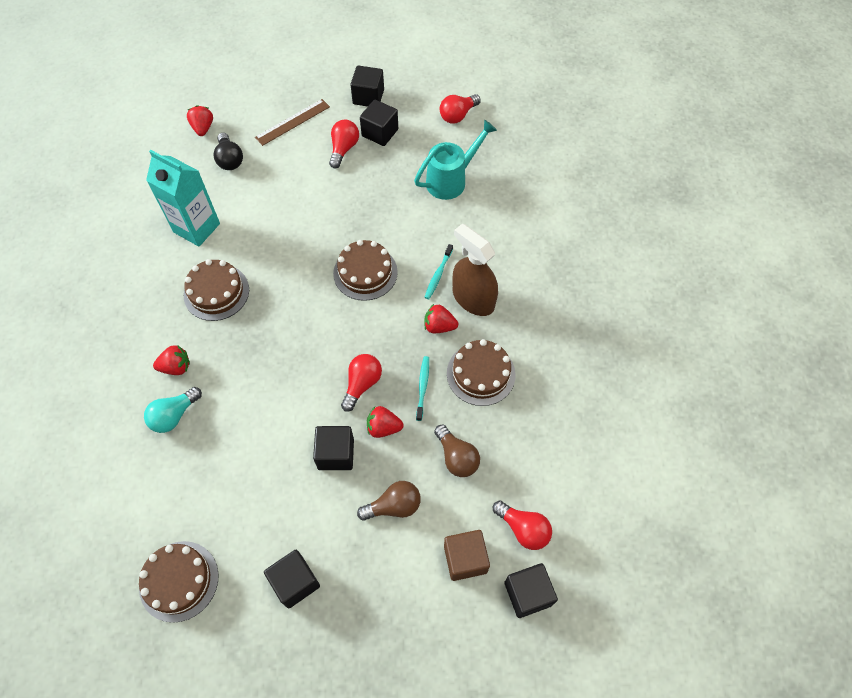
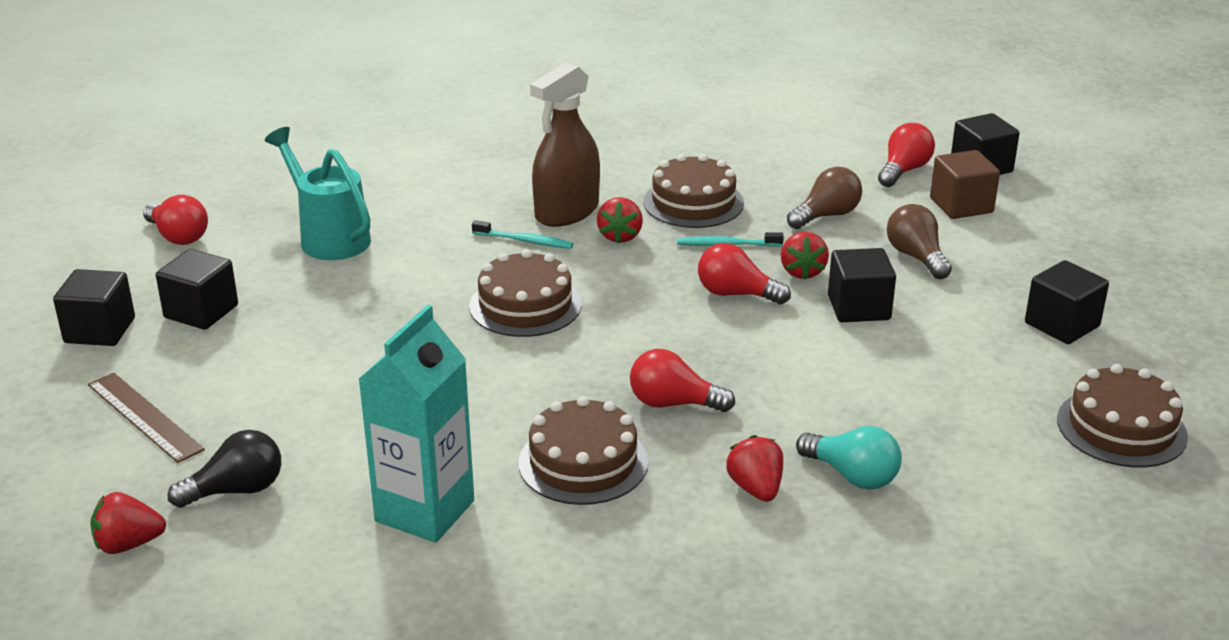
camera: 95 degrees left, 30 degrees down
(343, 149) = (235, 348): red light bulb -> red light bulb (673, 403)

